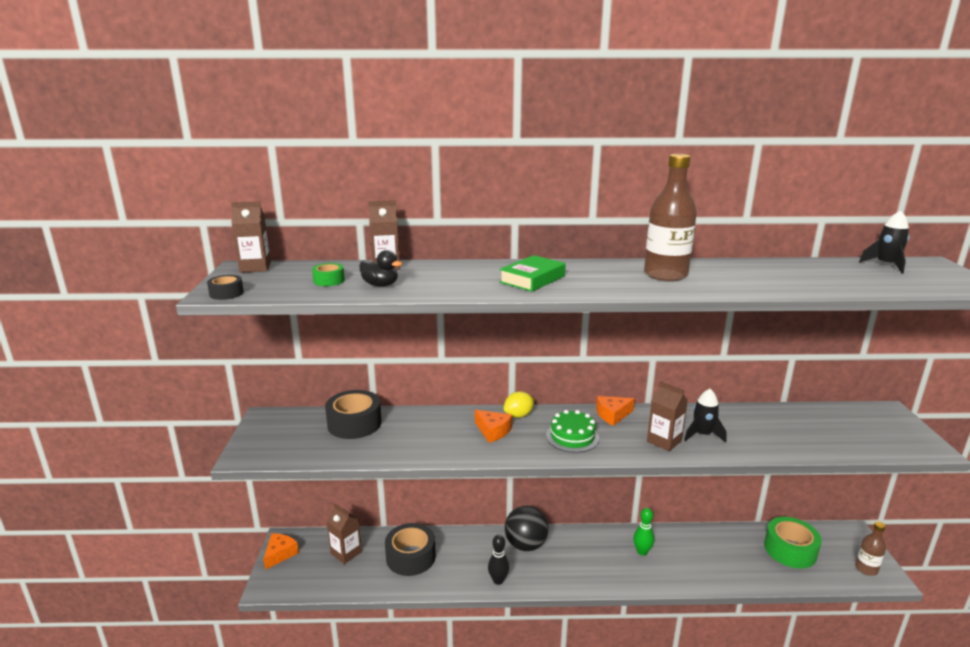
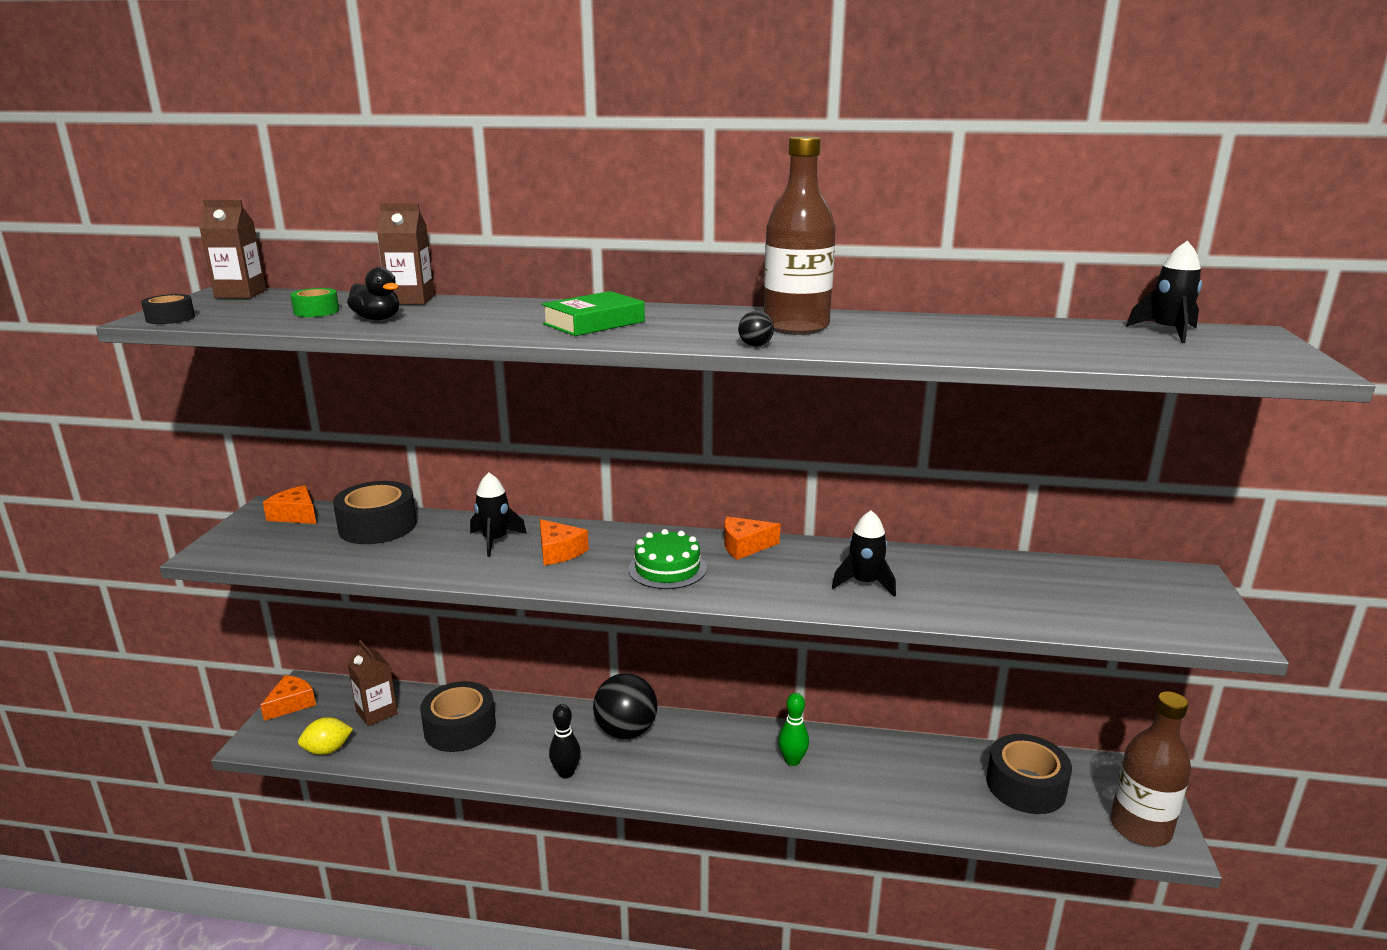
camera: 10 degrees right, 0 degrees up
(289, 420) = (296, 515): none -> orange cheese
(444, 427) = (495, 540): none -> black rocket
(518, 415) = (608, 535): yellow lemon -> yellow lemon (327, 750)
(655, 292) = (755, 345): none -> black ball
(664, 441) = (800, 586): brown carton -> none
(790, 550) = (1025, 786): green tape -> black tape
(866, 569) = (1140, 828): brown bottle -> brown bottle, size x1.75

